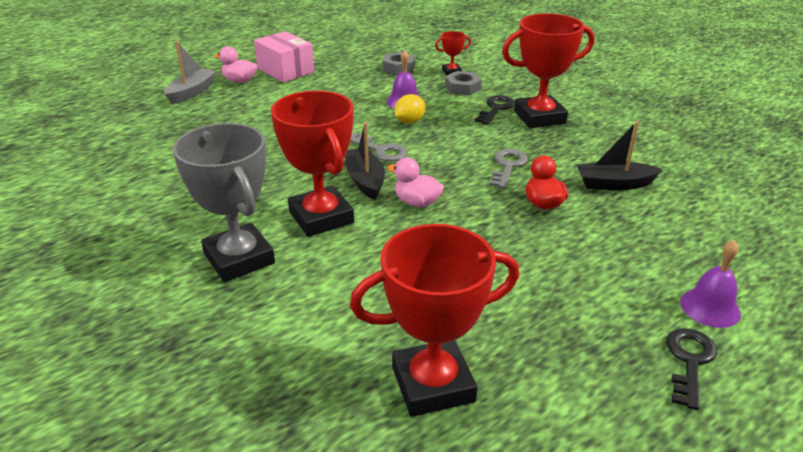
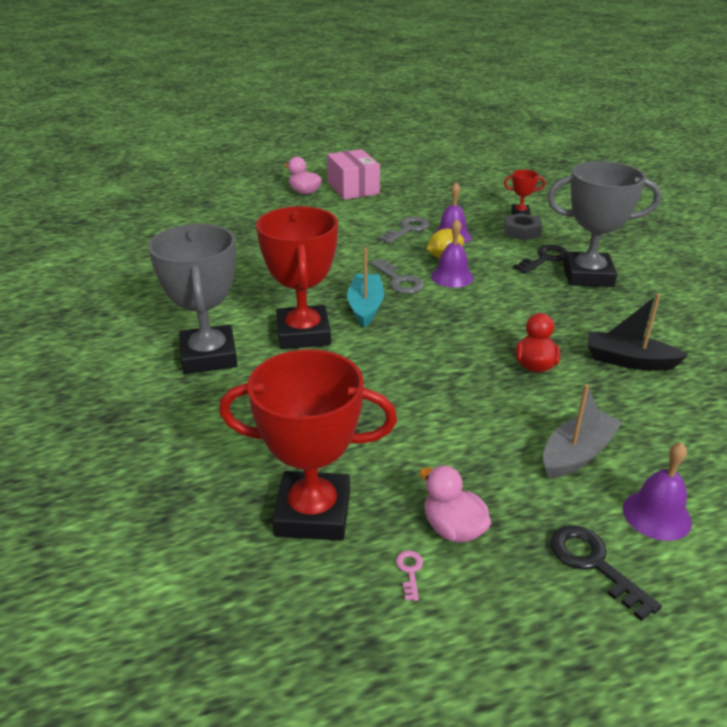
camera: 20 degrees right, 0 degrees up
(192, 92) = (256, 197): grey boat -> grey boat (577, 454)
(365, 180) = (365, 307): black boat -> turquoise boat
(398, 67) = (466, 201): grey nut -> none
(417, 202) = (403, 338): pink duck -> pink duck (453, 528)
(426, 138) = (452, 277): none -> purple bell
(507, 166) = (520, 320): grey key -> grey key (407, 229)
(539, 117) = (587, 276): red trophy -> grey trophy
(549, 412) = (410, 571): none -> pink key
(689, 362) = (594, 564): black key -> black key turned 75 degrees counterclockwise

